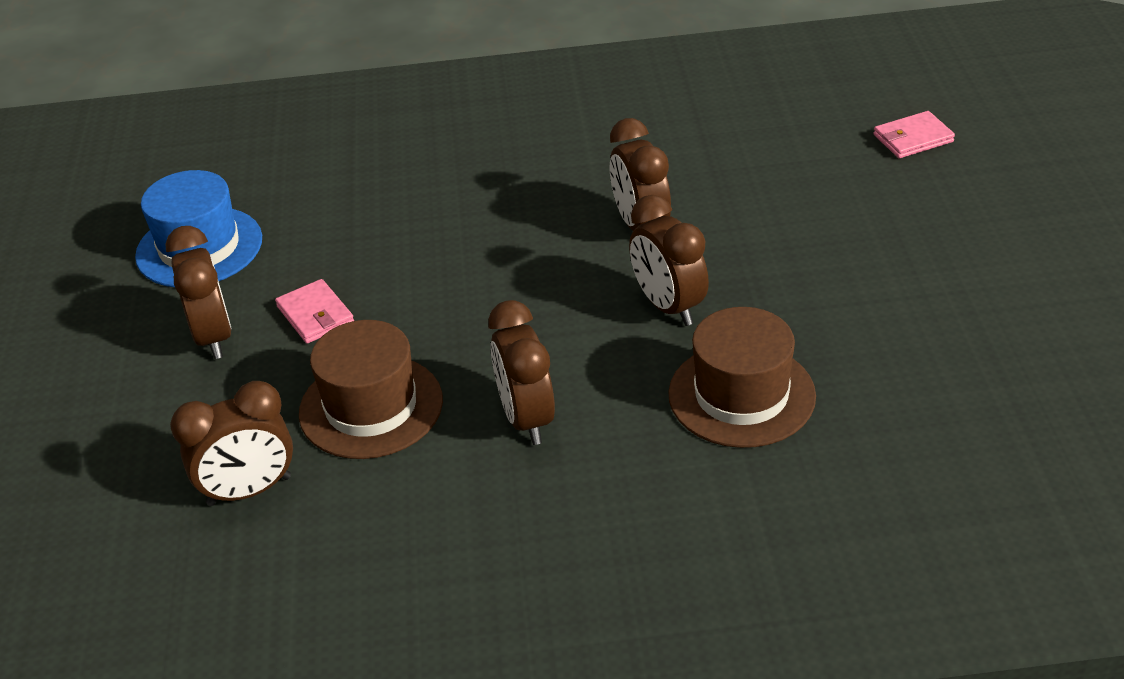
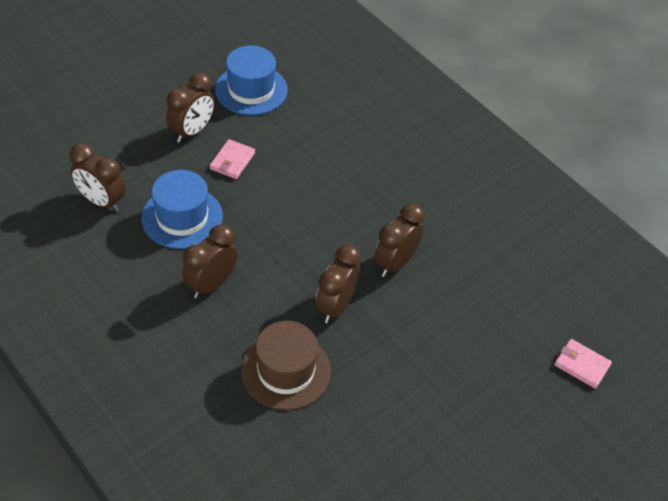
camera: 50 degrees right, 10 degrees up
(371, 407) = (182, 217): brown hat -> blue hat

